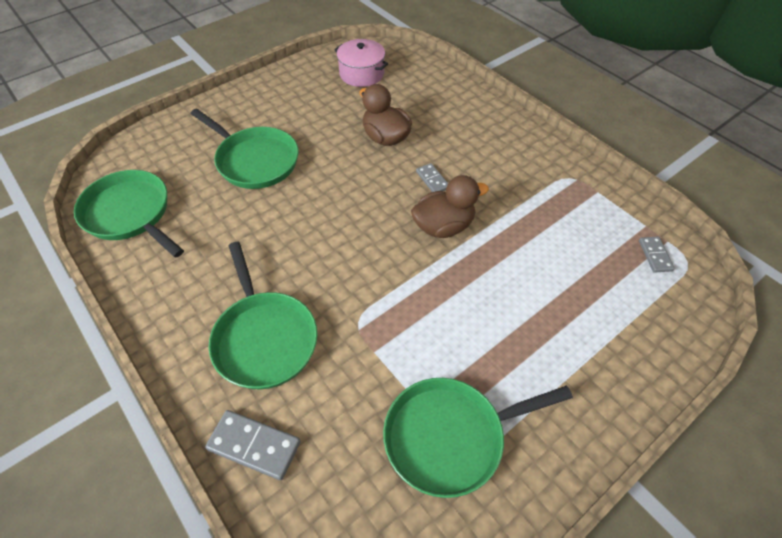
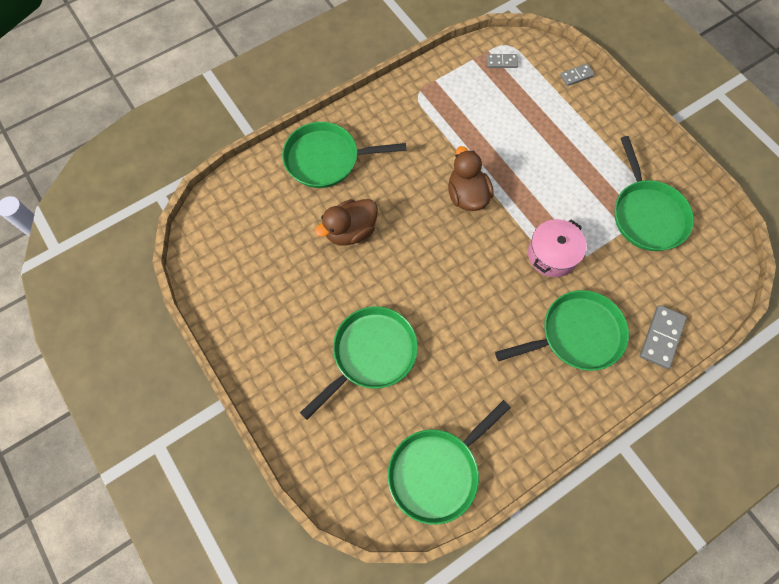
camera: 85 degrees left, 15 degrees up
(362, 74) = (241, 247): pink pot -> pink pot (552, 254)
(432, 180) = (412, 197): grey domino -> grey domino (576, 76)
(465, 115) = (326, 159): none -> green pan

